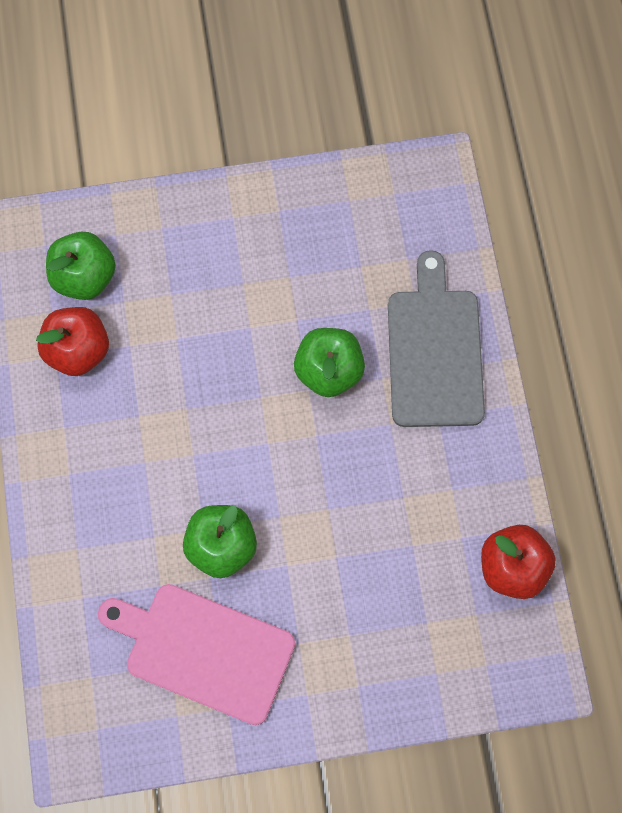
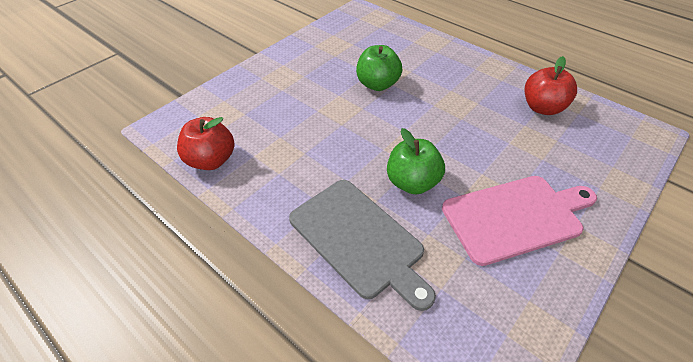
camera: 140 degrees right, 25 degrees down
(85, 277) = (591, 137): green apple -> none
(203, 650) = (344, 53): pink cutting board -> pink cutting board (516, 217)

